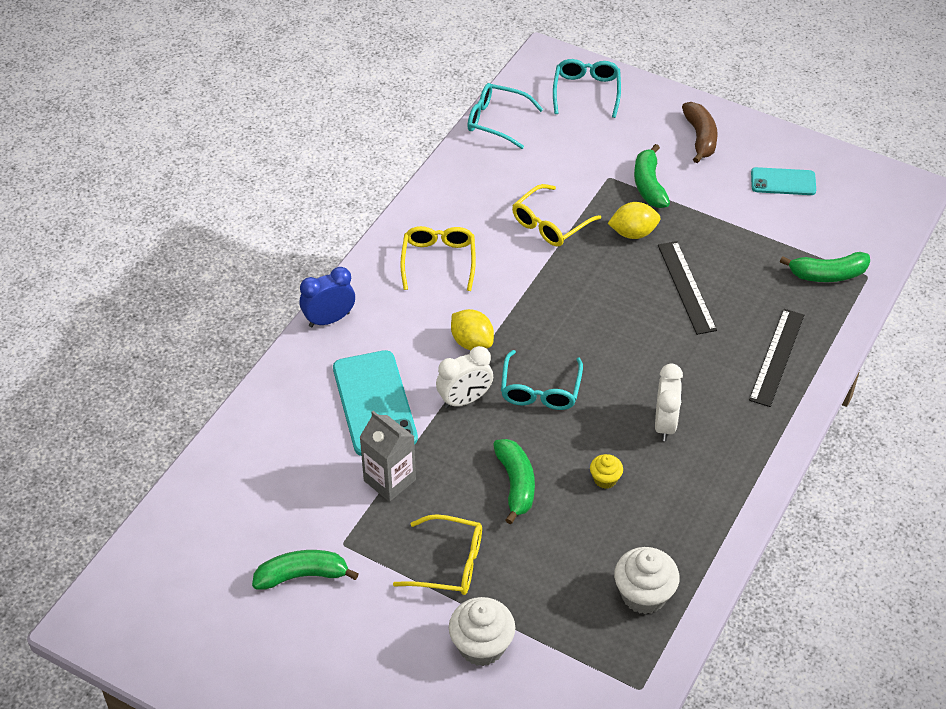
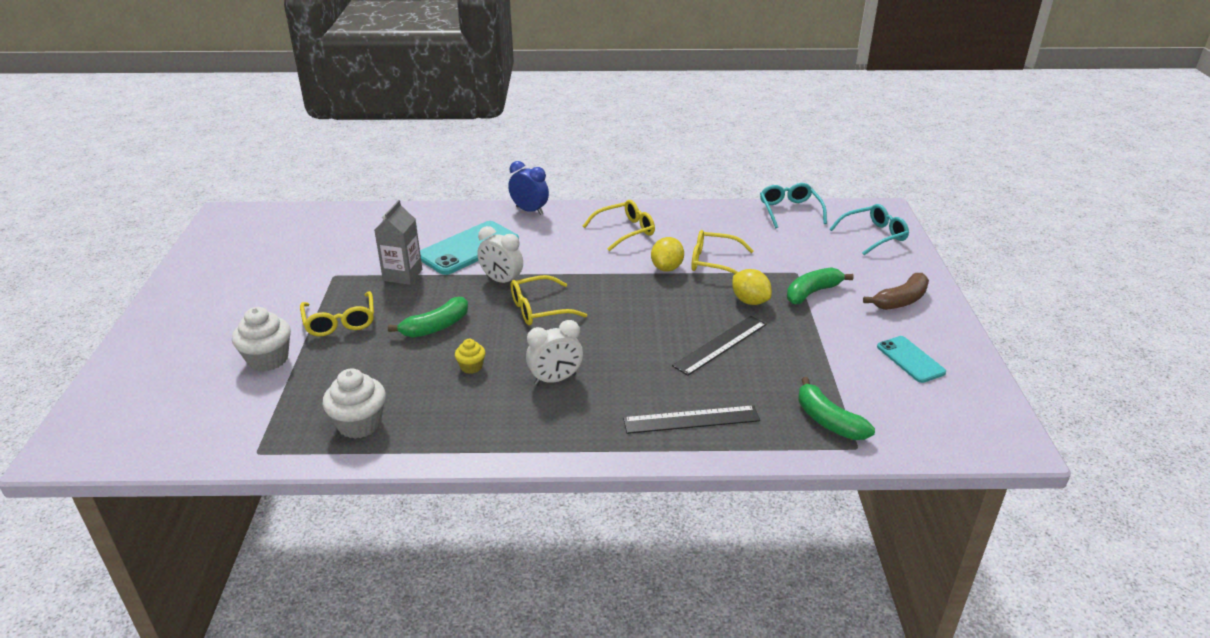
camera: 60 degrees right, 15 degrees down
(302, 575) = (297, 269): green banana -> none
(472, 342) = (560, 267): yellow lemon -> yellow lemon (667, 268)
(540, 389) = (540, 309): turquoise glasses -> yellow glasses

